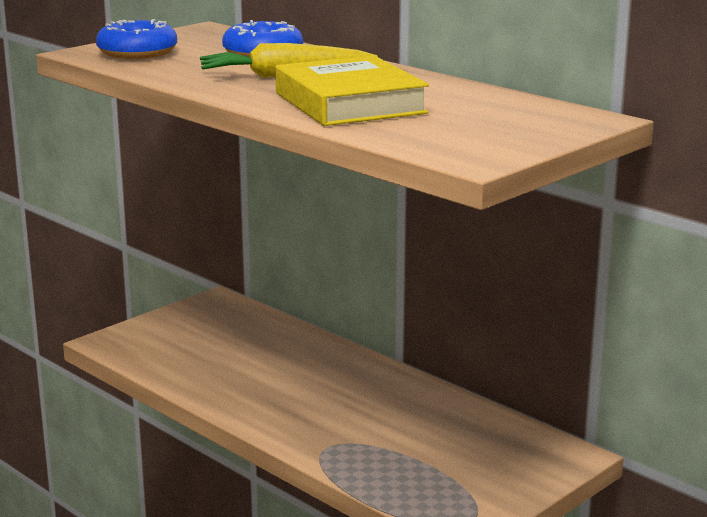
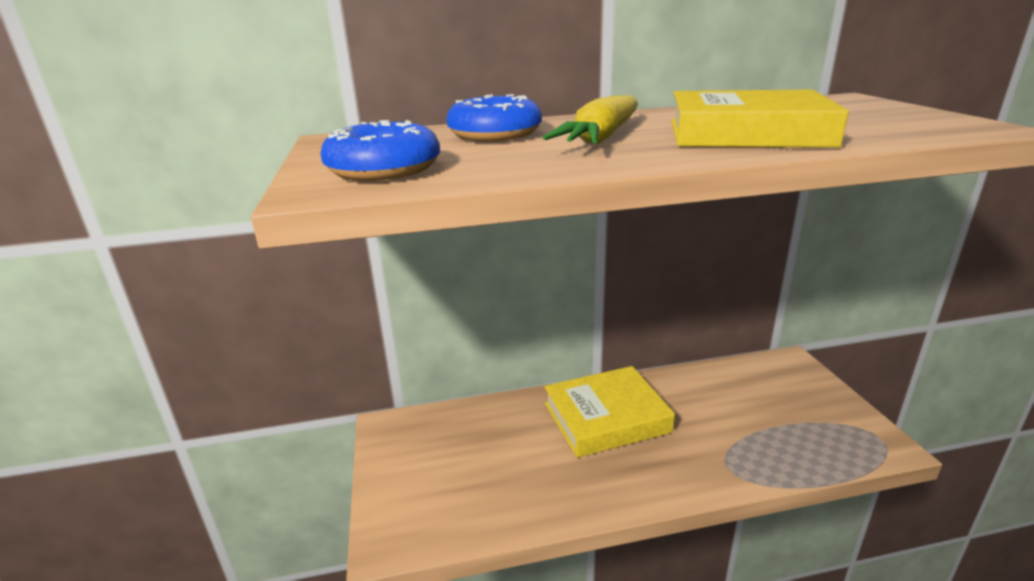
camera: 55 degrees left, 5 degrees up
(335, 379) = (606, 417): none -> yellow book

